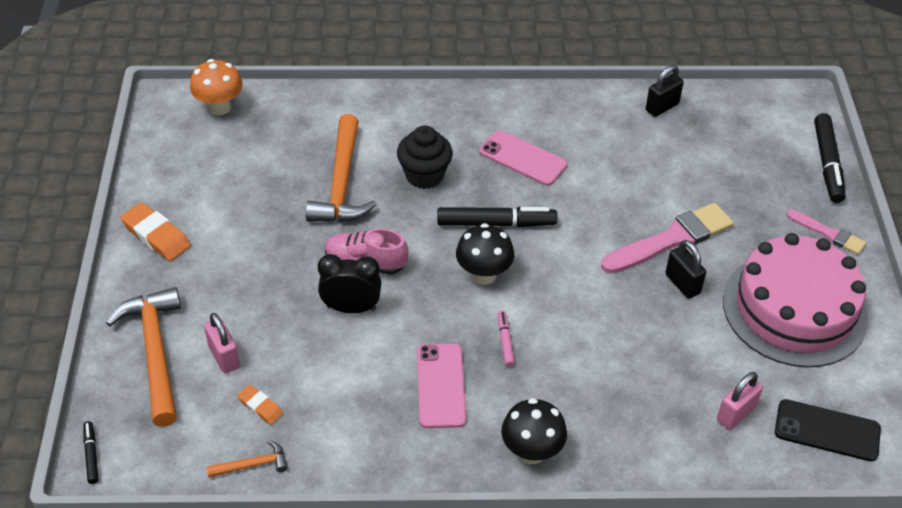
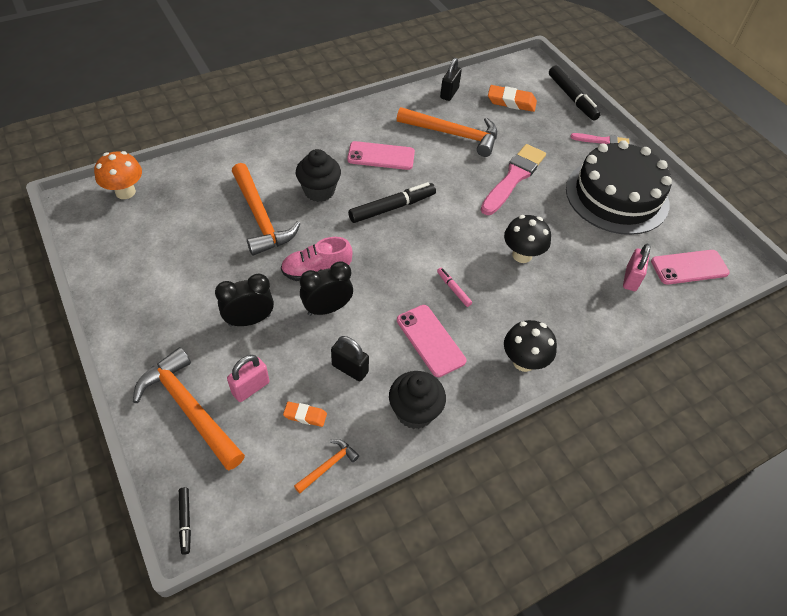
camera: 30 degrees left, 5 degrees up
(91, 455) = (185, 521): black marker -> black marker turned 150 degrees counterclockwise
(156, 236) = (132, 312): orange eraser -> orange eraser (511, 102)
(224, 357) = (250, 388): pink padlock -> pink padlock turned 75 degrees counterclockwise
(264, 288) = (249, 320): none -> black clock
(374, 451) = (414, 412): none -> black cupcake
(483, 274) = (407, 247): black mushroom -> black mushroom (522, 255)
(631, 161) = (453, 134): none -> orange hammer
(682, 284) = (540, 205): black padlock -> black padlock (350, 369)
(794, 309) = (617, 196): pink cake -> black cake
(827, 431) = (689, 267): black phone -> pink phone

